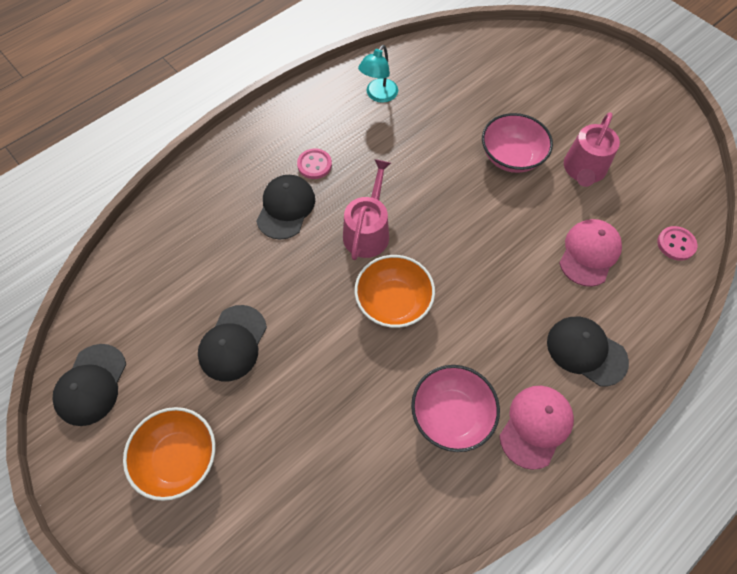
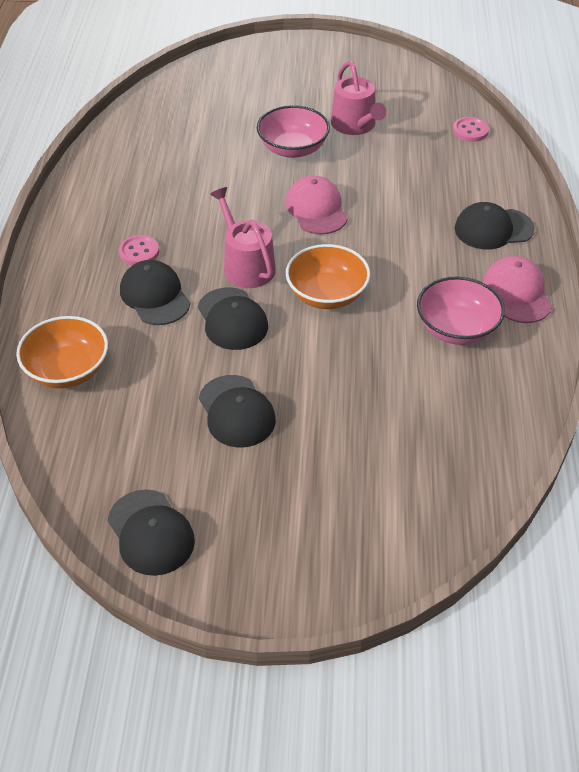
camera: 45 degrees left, 15 degrees down
(178, 458) = (297, 514): orange bowl -> orange bowl (67, 370)
(311, 268) = (232, 319): none -> black cap
(378, 95) = (130, 172): turquoise lamp -> none
(589, 253) = (423, 172): pink cap -> pink cap (316, 209)

